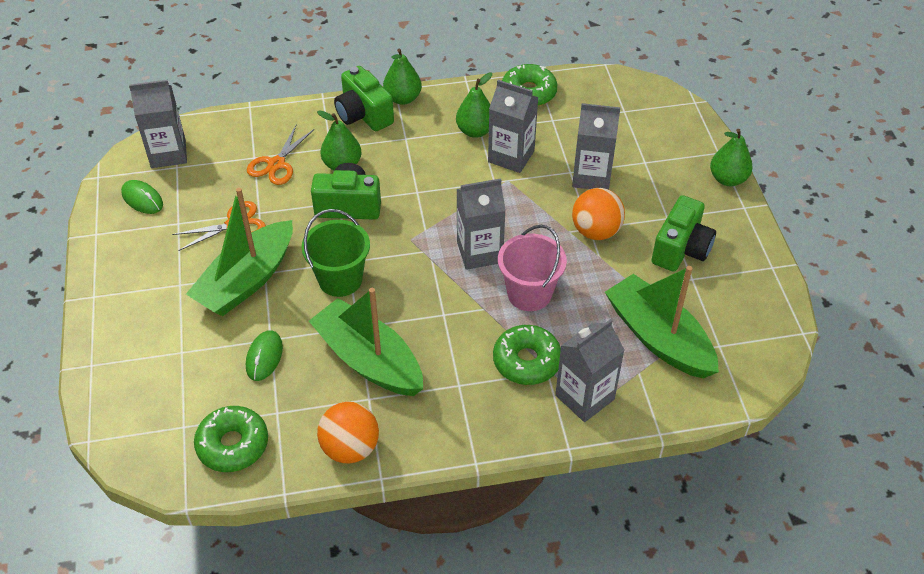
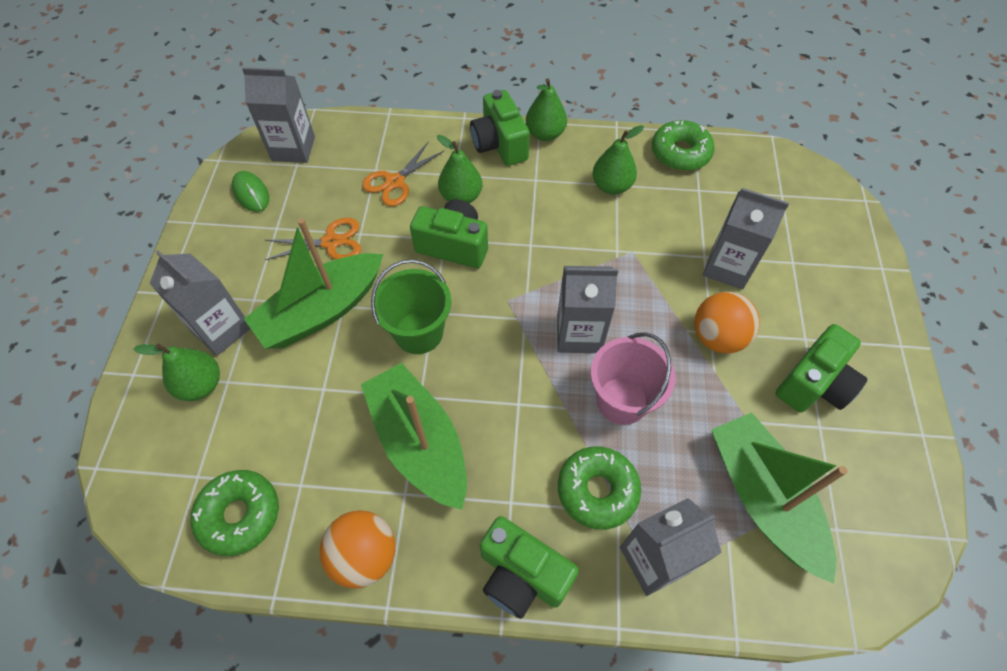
camera: 15 degrees right, 10 degrees up
(264, 357) = (309, 410): green mouse -> none
(483, 431) = (522, 575): none -> green camera
(511, 156) = (643, 224): grey carton -> grey carton (221, 329)
(727, 179) = (887, 304): green pear -> green pear (201, 385)

